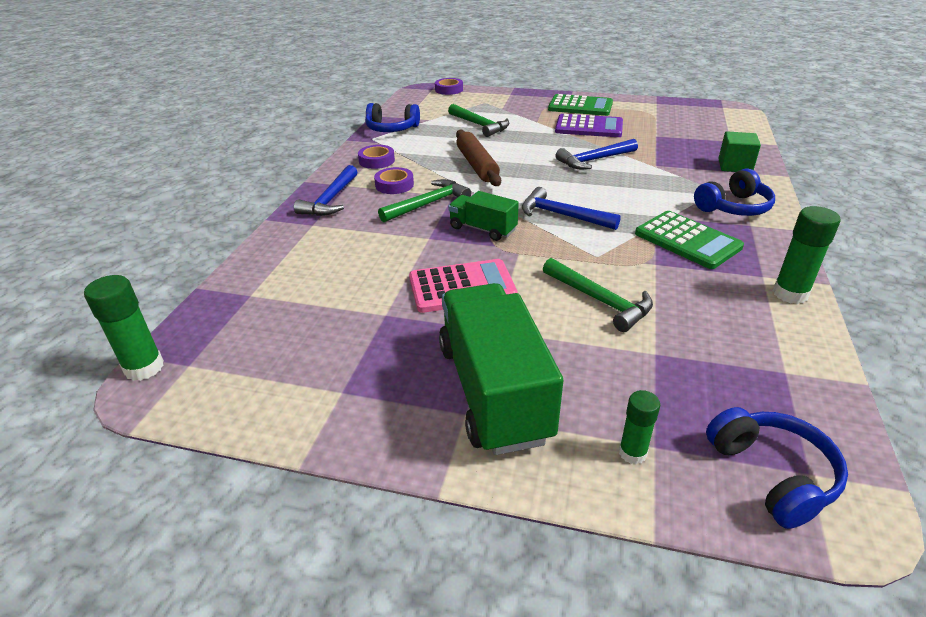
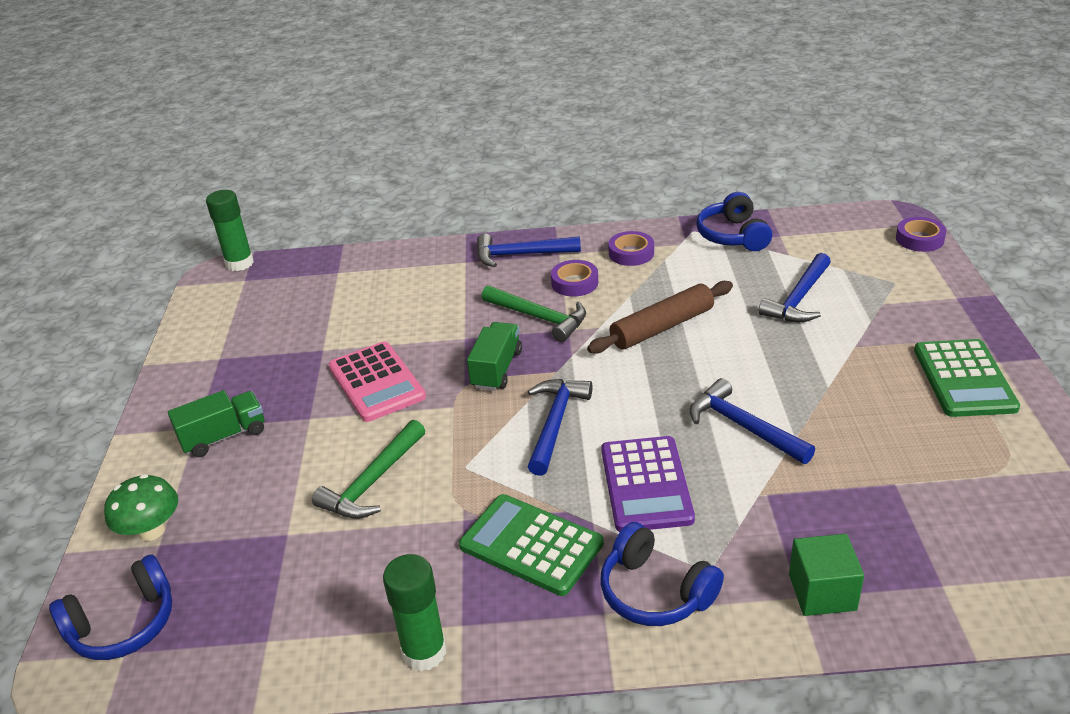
camera: 75 degrees right, 0 degrees up
(479, 125) = (799, 298): green hammer -> blue hammer
(493, 391) = (224, 436): green truck -> green truck, size x0.52
(589, 127) = (873, 402): purple calculator -> purple calculator (646, 484)
(632, 453) = (151, 531): green glue stick -> green mushroom
(687, 240) = (531, 545): green calculator -> green calculator turned 90 degrees clockwise

